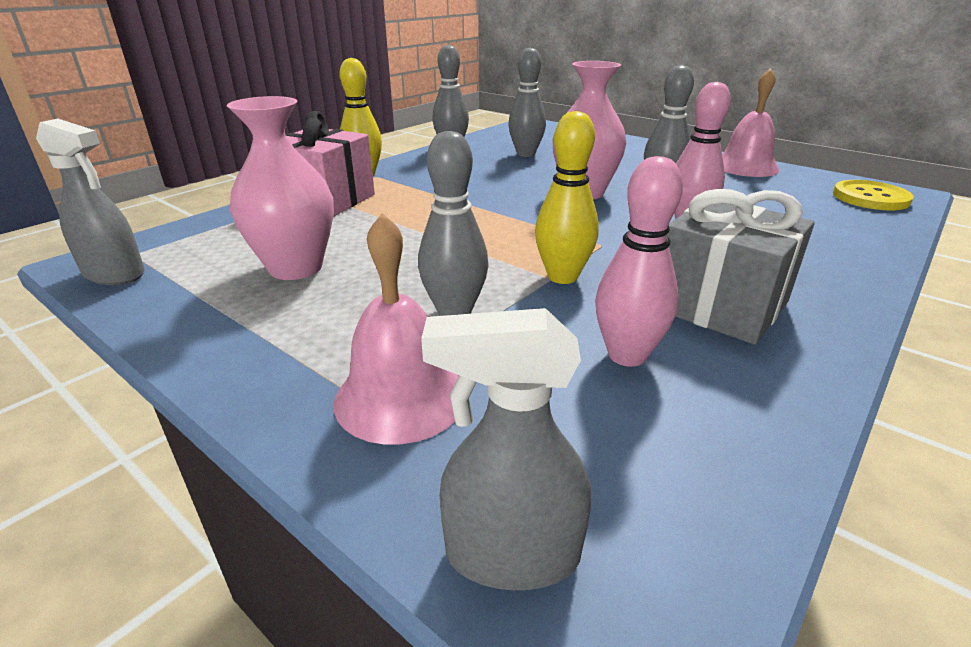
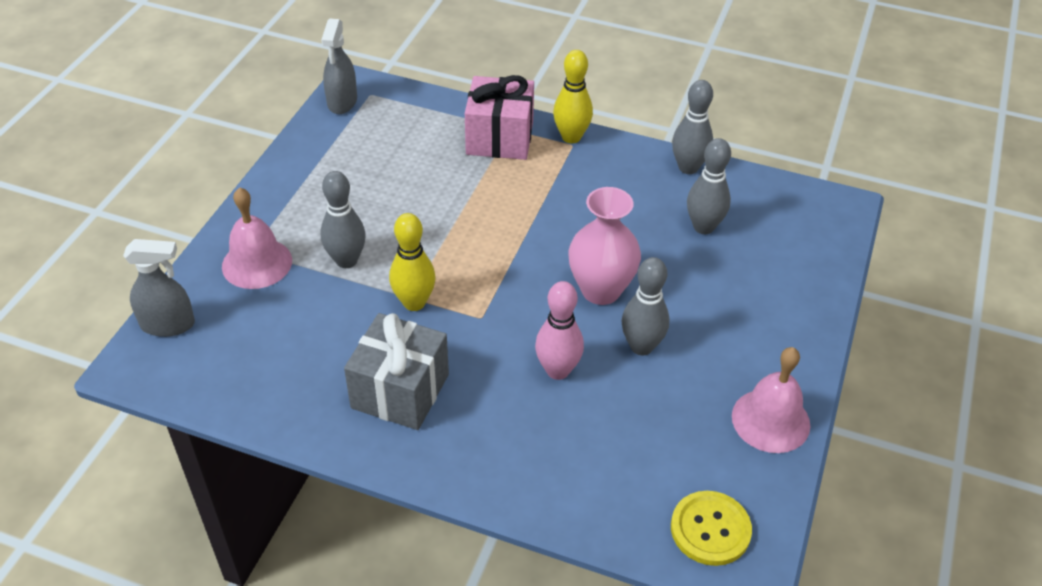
camera: 70 degrees right, 15 degrees up
(295, 268) = (378, 171): pink vase -> none
(511, 554) = (168, 324): grey spray bottle -> grey spray bottle turned 105 degrees clockwise
(627, 355) = (320, 347): pink bowling pin -> none

